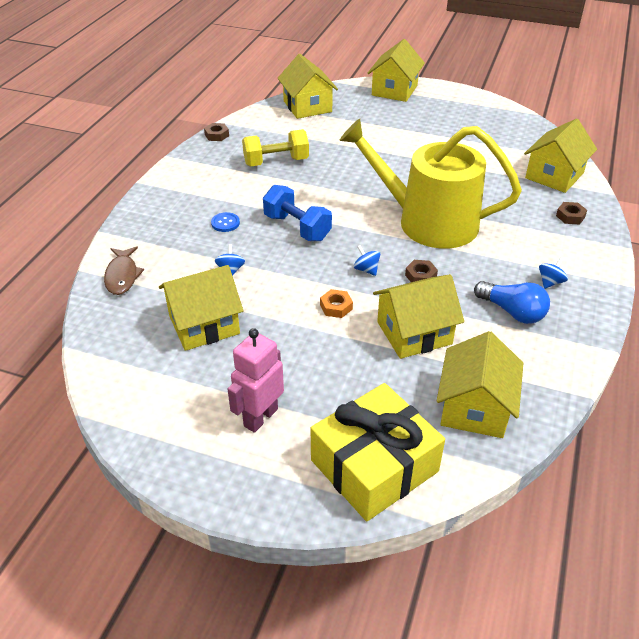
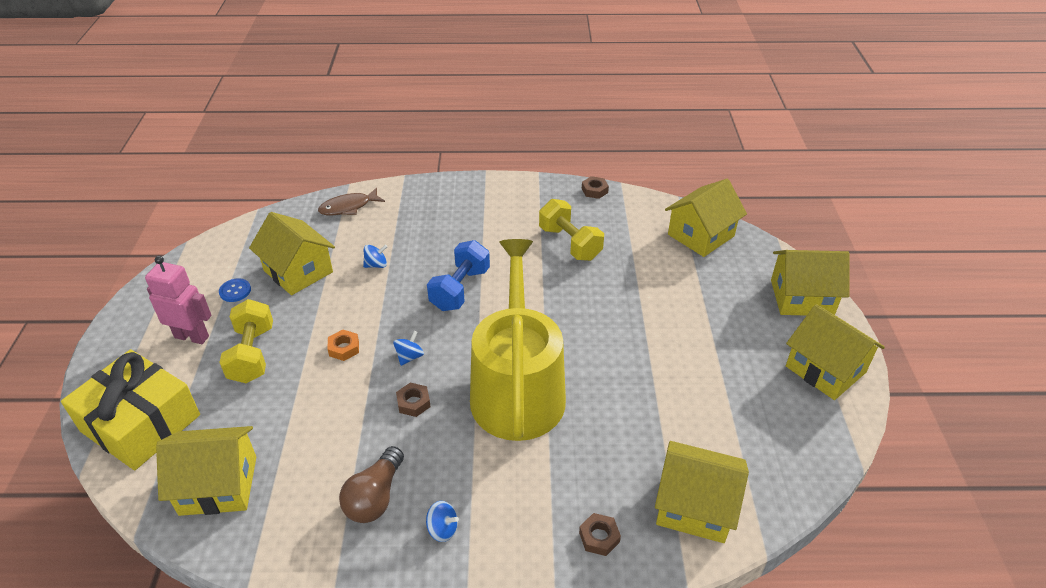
camera: 70 degrees right, 0 degrees up
(225, 223) = (446, 241): blue button -> blue button (235, 291)
(313, 371) = (252, 354): none -> yellow dumbbell
(414, 333) = (319, 416): yellow house -> yellow house (825, 369)
(512, 312) = (375, 497): blue light bulb -> brown light bulb

